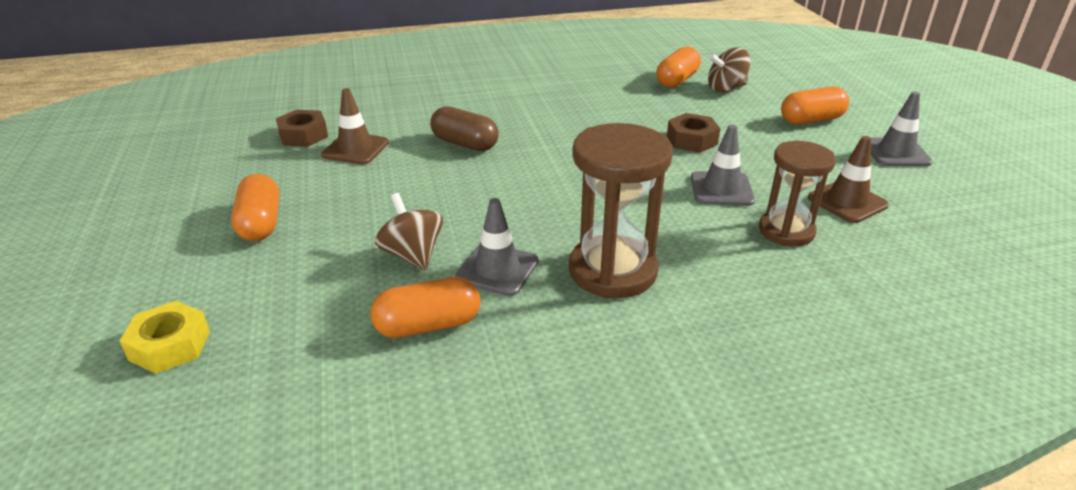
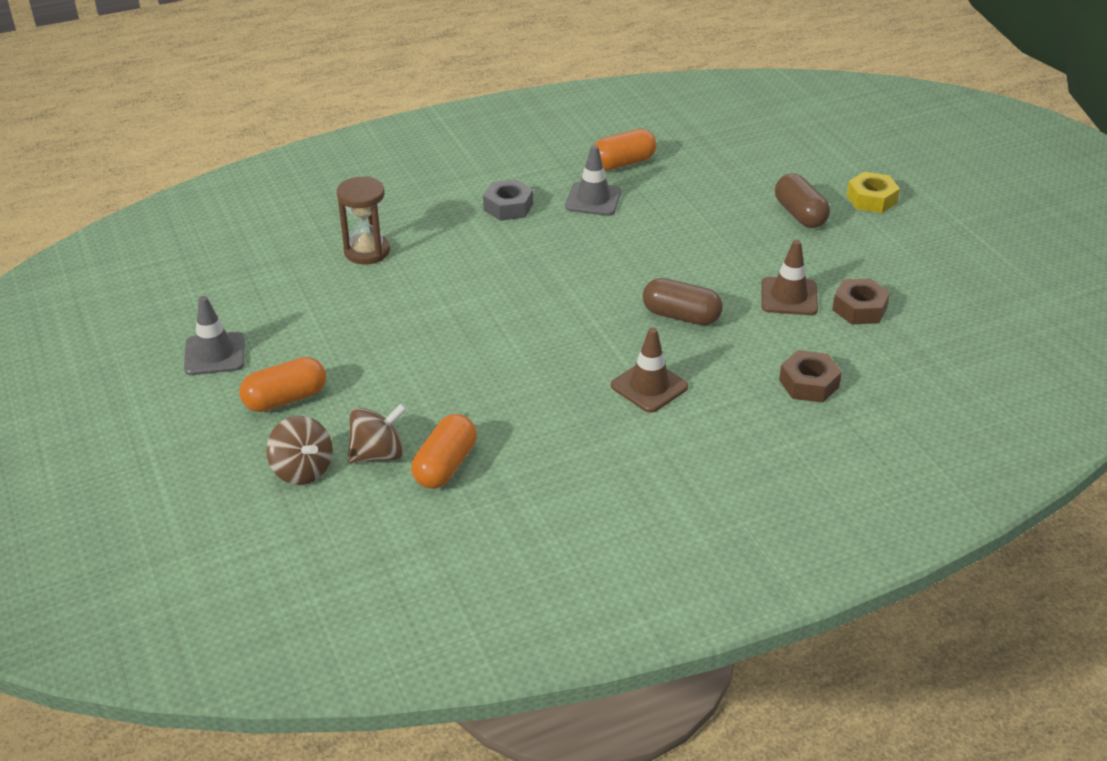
camera: 170 degrees right, 5 degrees up
(170, 345) = (772, 139): yellow nut -> yellow nut (871, 199)
(260, 223) = (800, 214): orange capsule -> brown capsule
(412, 255) = (661, 203): brown spinning top -> brown spinning top (302, 470)
(612, 271) = (508, 207): brown hourglass -> grey nut
(692, 140) = (436, 349): brown nut -> brown nut (808, 383)
(721, 189) = (414, 287): grey traffic cone -> none
(847, 202) = (300, 286): brown traffic cone -> brown traffic cone (649, 386)

